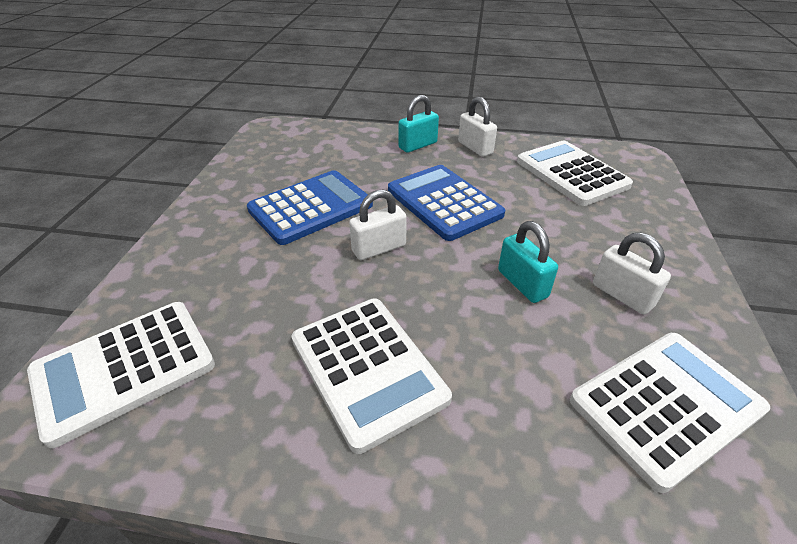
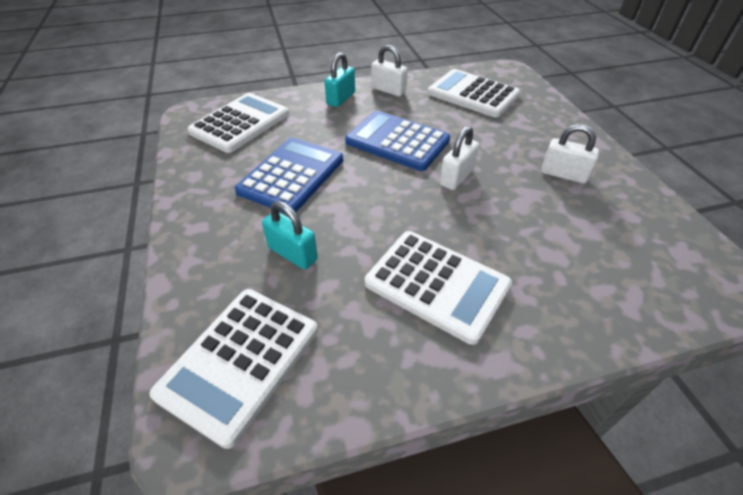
camera: 25 degrees left, 5 degrees up
(379, 248) = (375, 192): white padlock -> white padlock (456, 177)
(522, 283) = (496, 186): turquoise padlock -> turquoise padlock (293, 254)
(666, 405) = (632, 237): white calculator -> white calculator (240, 123)

